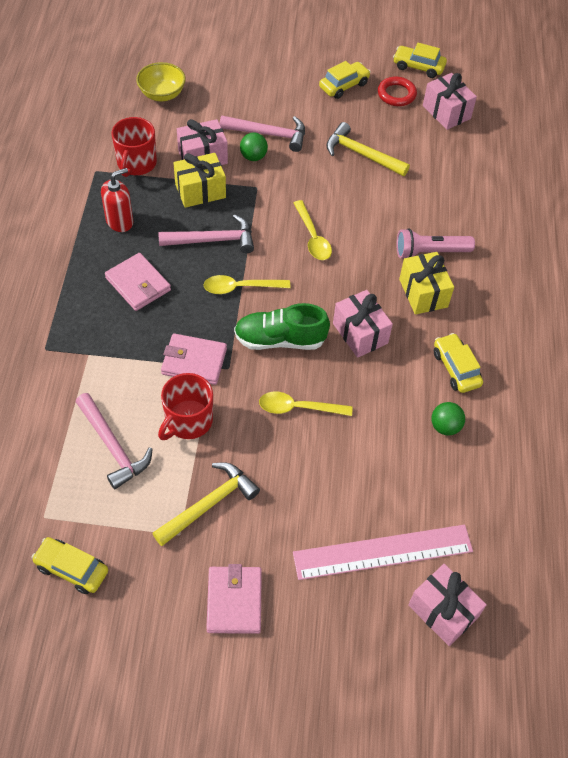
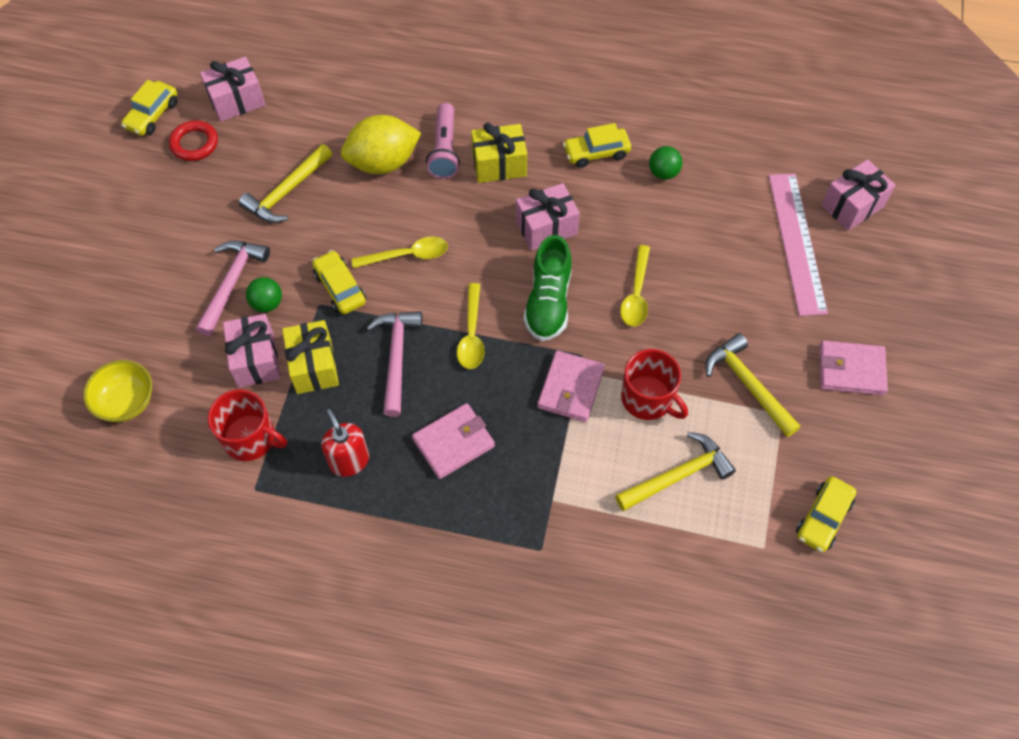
camera: 80 degrees left, 5 degrees up
(113, 446) = (677, 475): pink hammer -> yellow hammer
(344, 85) = (165, 194): yellow car -> yellow car (340, 288)
(406, 211) = (383, 162): none -> yellow lemon

